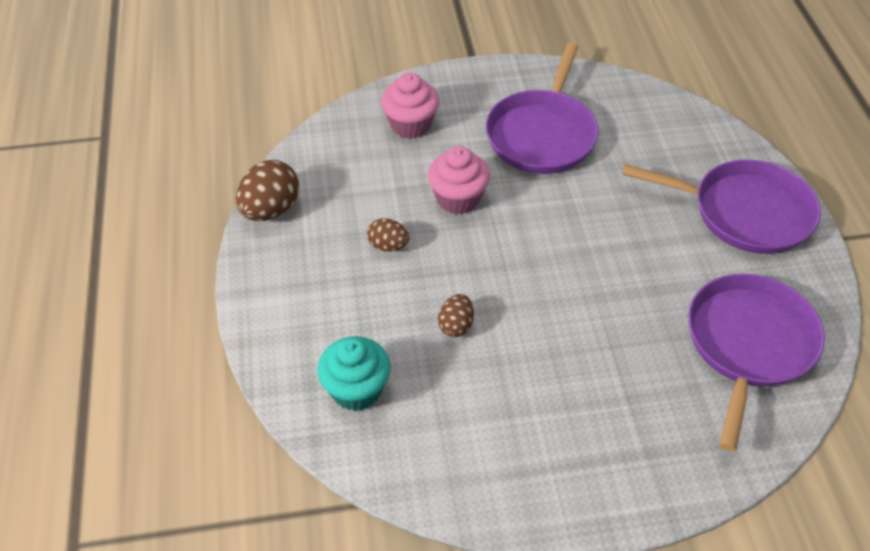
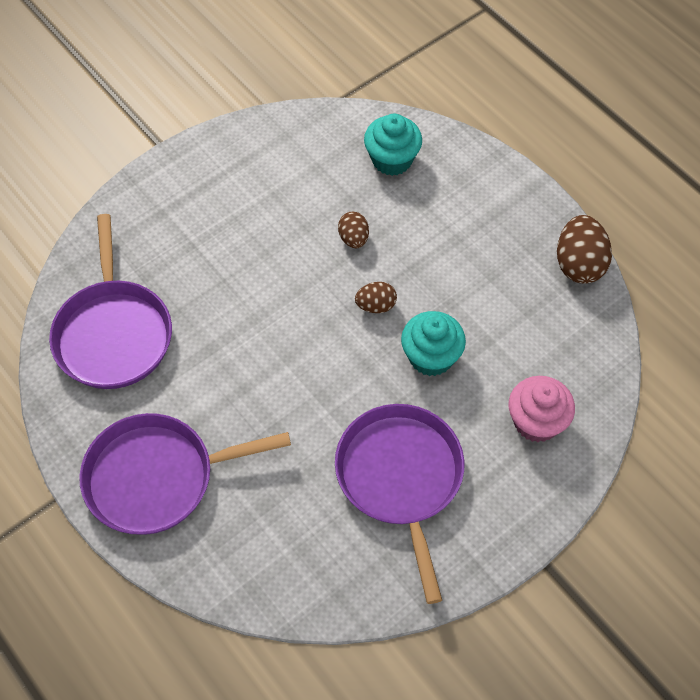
camera: 150 degrees right, 10 degrees up
(388, 246) = (456, 280): brown egg -> brown egg (376, 306)
(458, 198) = (431, 357): pink cupcake -> turquoise cupcake

